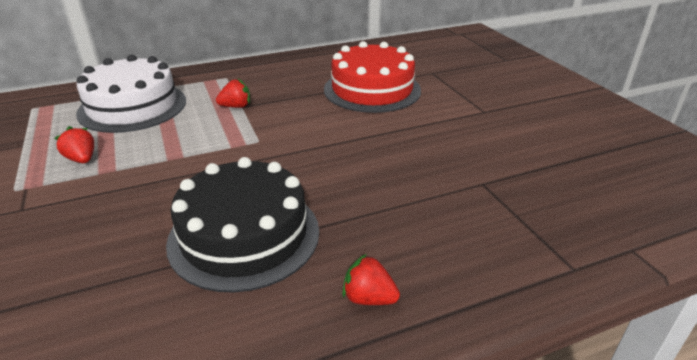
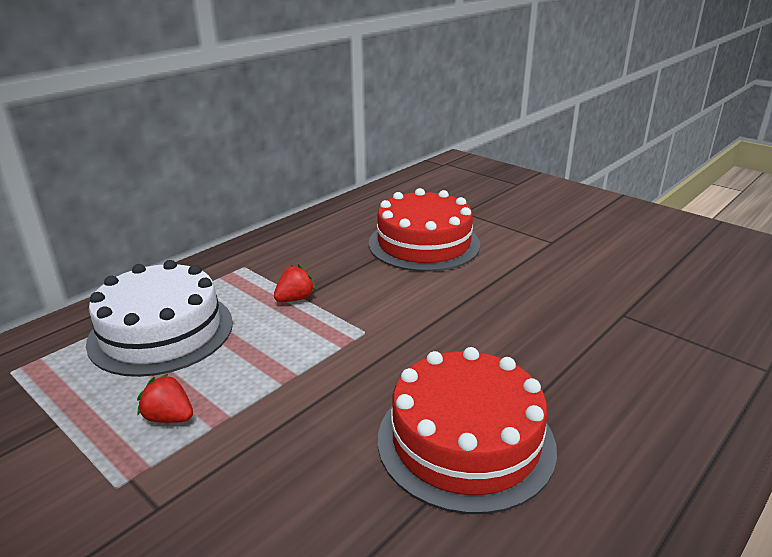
camera: 25 degrees left, 5 degrees down
(244, 235) = (465, 441): black cake -> red cake
(369, 298) = (646, 459): red strawberry -> none

